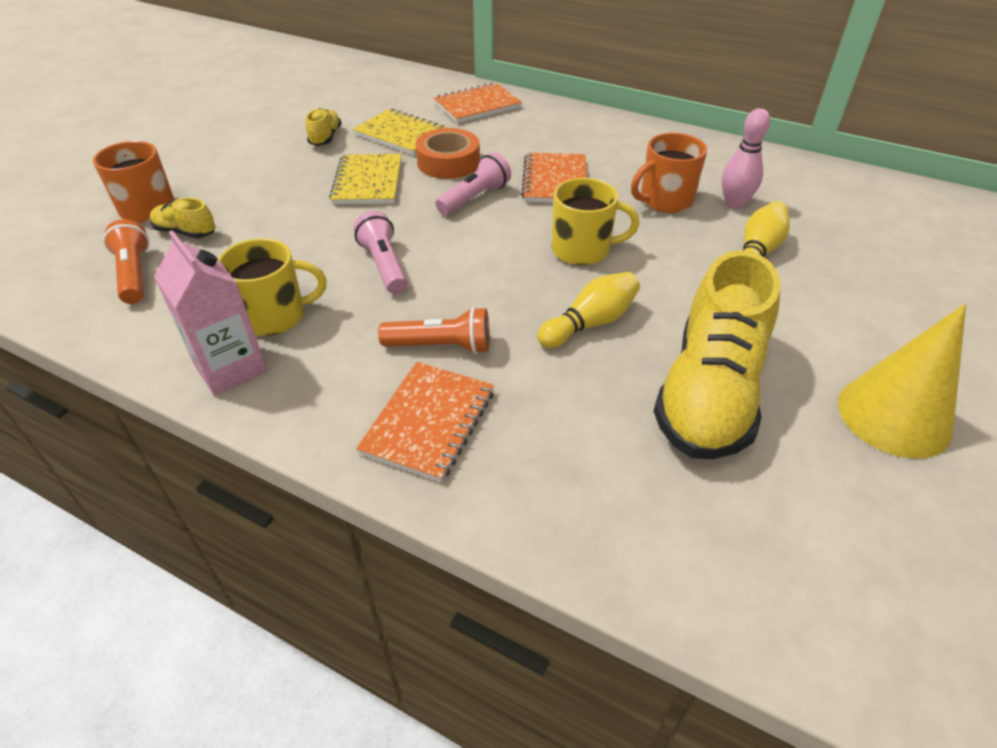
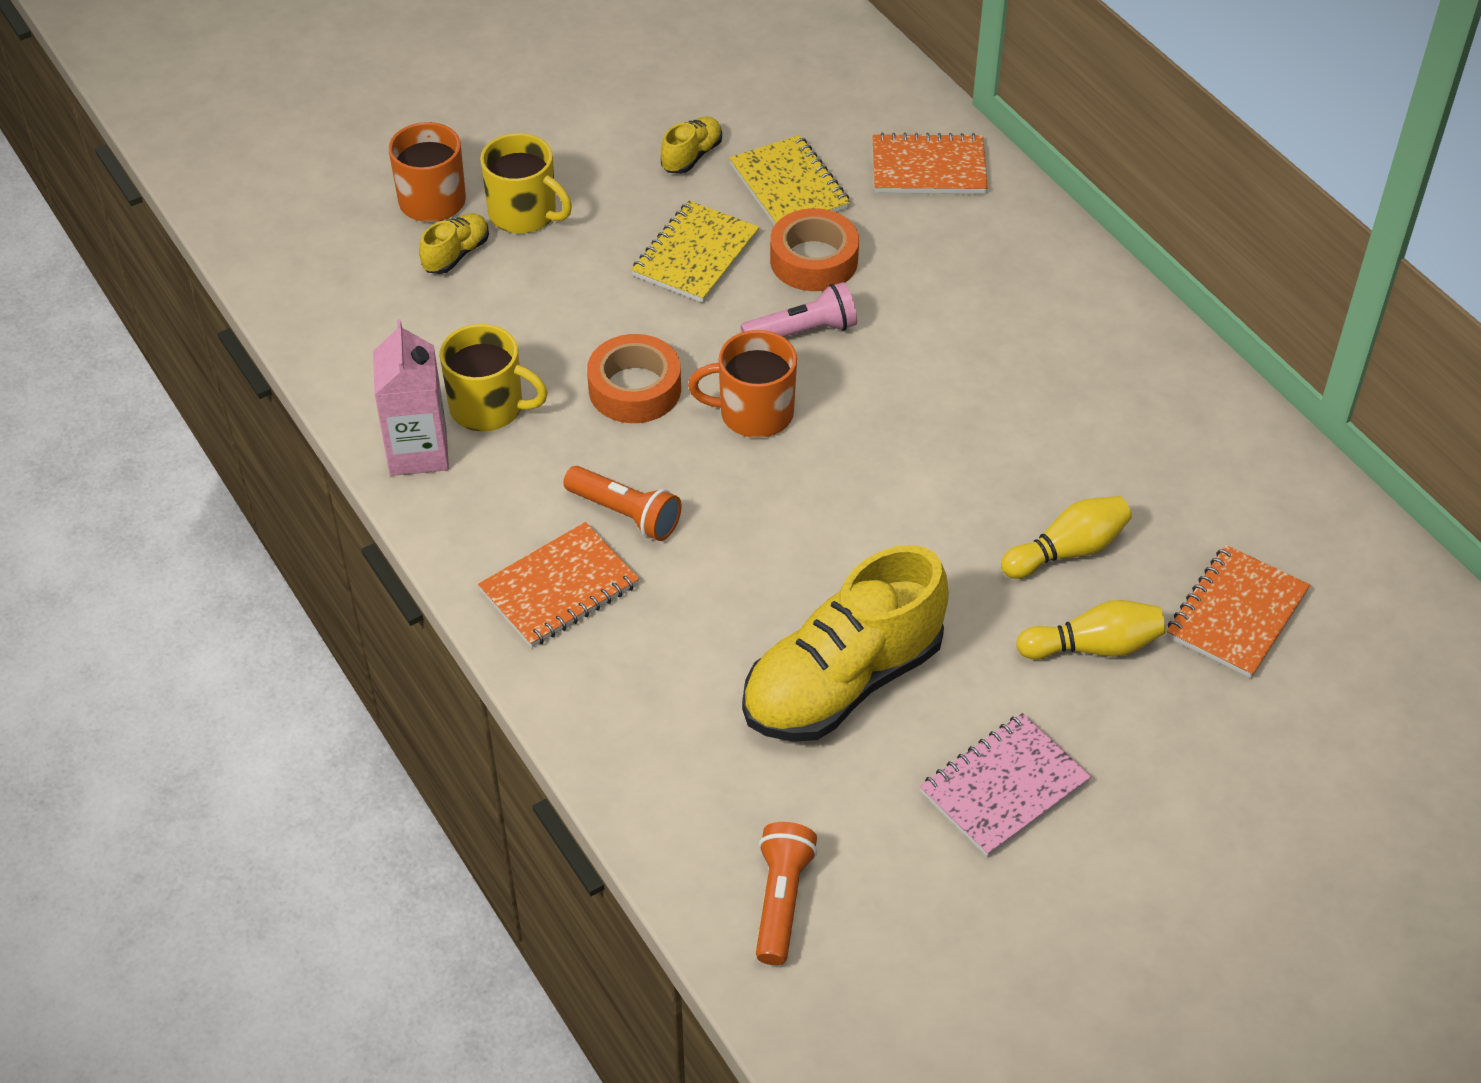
camera: 30 degrees right, 5 degrees up
(134, 274) = (381, 295): orange flashlight -> orange flashlight (781, 900)
(185, 232) = (456, 254): yellow shoe -> yellow shoe turned 75 degrees clockwise
(384, 265) = (635, 389): pink flashlight -> orange tape
(555, 181) = (921, 344): orange notebook -> orange notebook (1236, 614)
(582, 250) = (866, 460): yellow mug -> yellow mug (524, 214)
(590, 323) = (794, 554): yellow bowling pin -> yellow bowling pin (1094, 646)
(664, 200) = (1031, 431): orange mug -> orange mug (754, 413)
(734, 204) = (1115, 472): pink bowling pin -> none
(894, 415) = (1004, 787): yellow cone -> pink notebook

